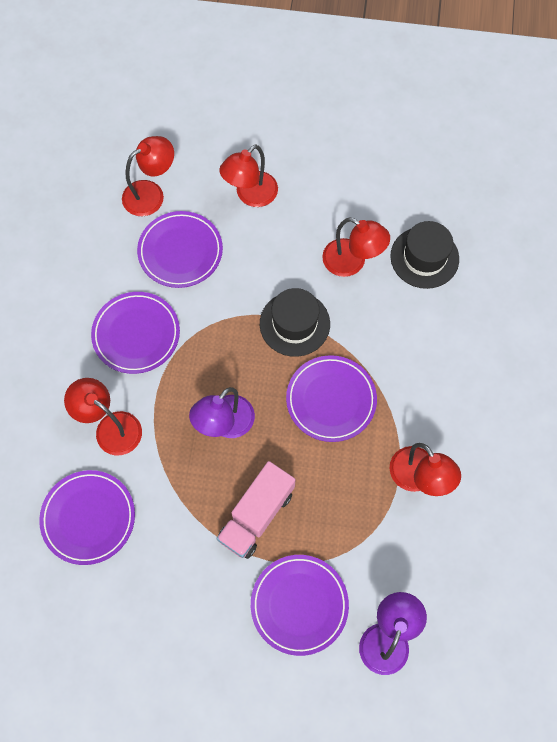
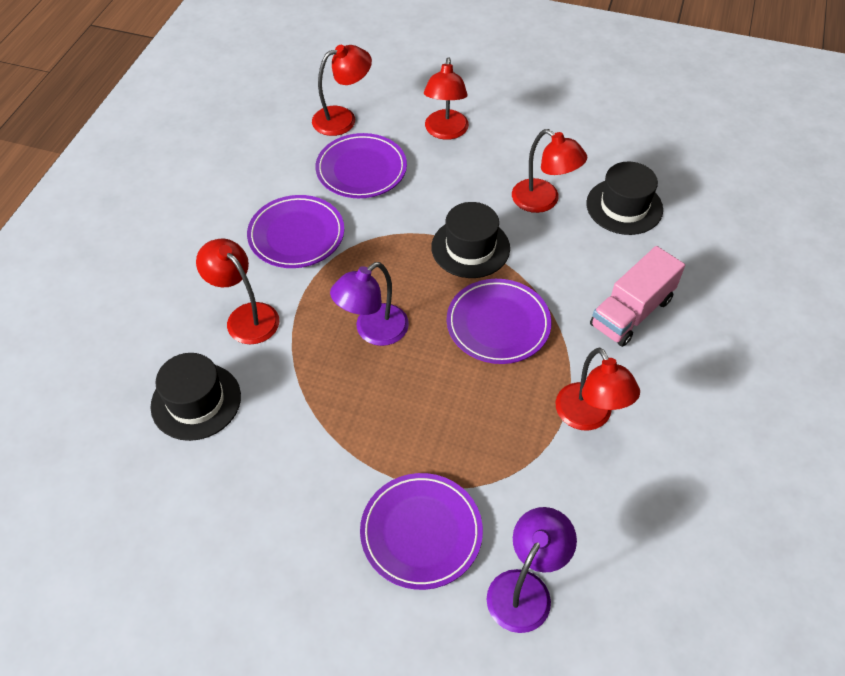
camera: 10 degrees right, 15 degrees down
(88, 518) = (196, 401): purple plate -> black hat
(250, 195) = (445, 132): red lamp -> red lamp turned 45 degrees counterclockwise
(256, 515) = (389, 428): pink truck -> pink truck (631, 312)

